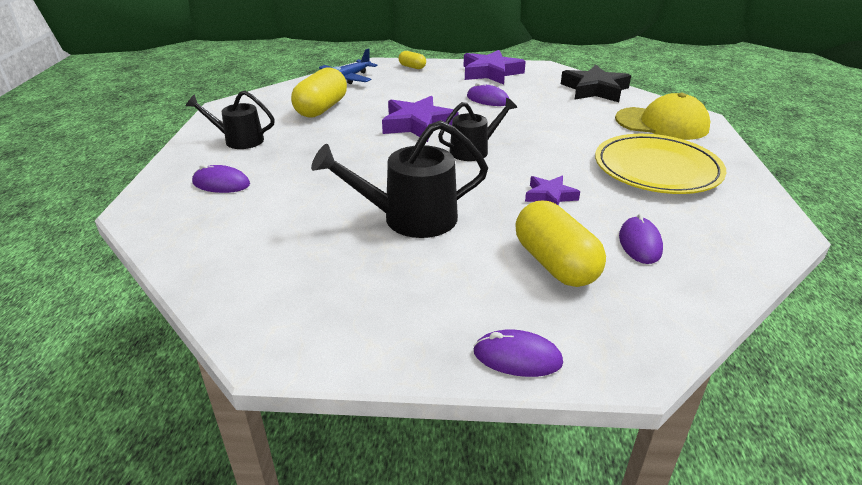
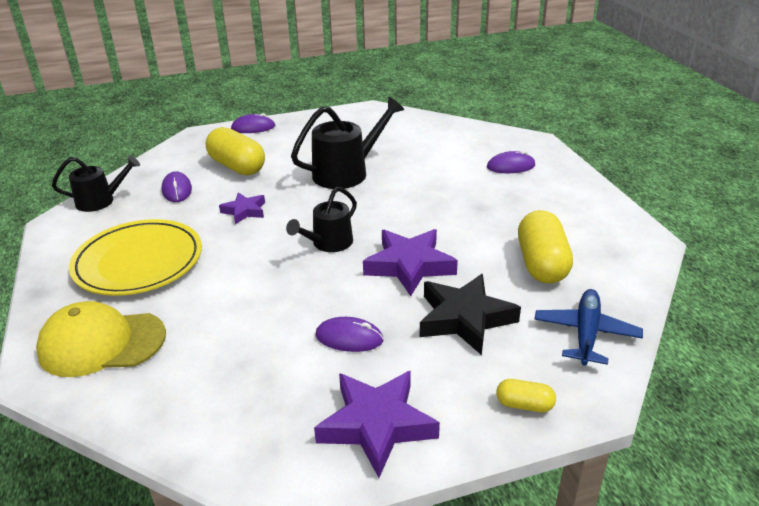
camera: 160 degrees right, 0 degrees up
(239, 140) = (561, 204): black watering can -> black watering can (100, 201)
(595, 90) = (184, 414): black star -> black star (464, 319)

